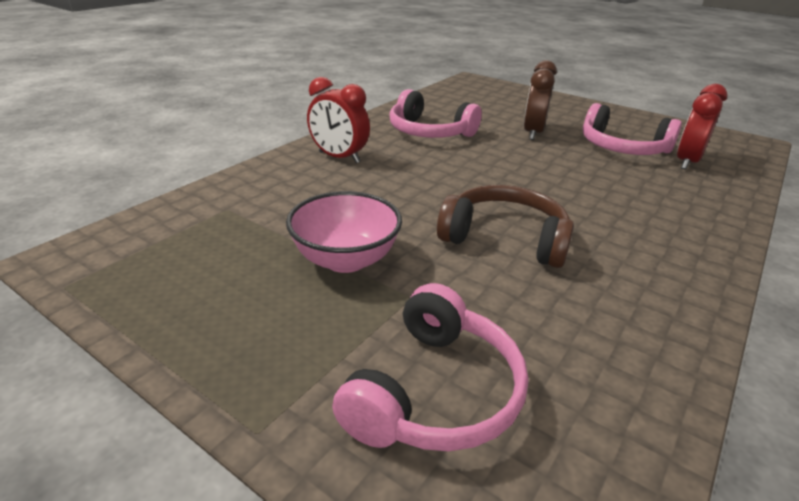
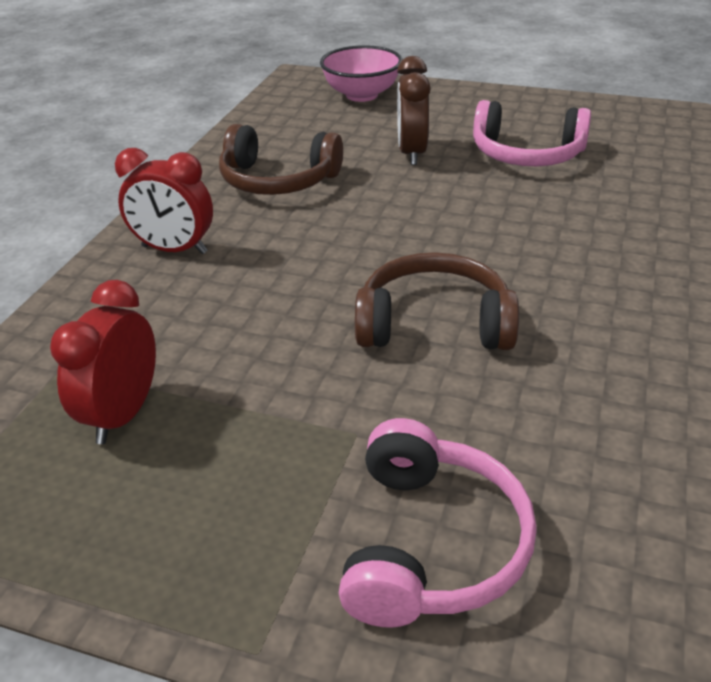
camera: 15 degrees left, 5 degrees up
(346, 259) = (255, 403): pink bowl -> pink bowl (362, 95)
(429, 132) = (277, 180): pink headphones -> brown headphones
(687, 162) = (606, 159): red clock -> red clock (123, 414)

